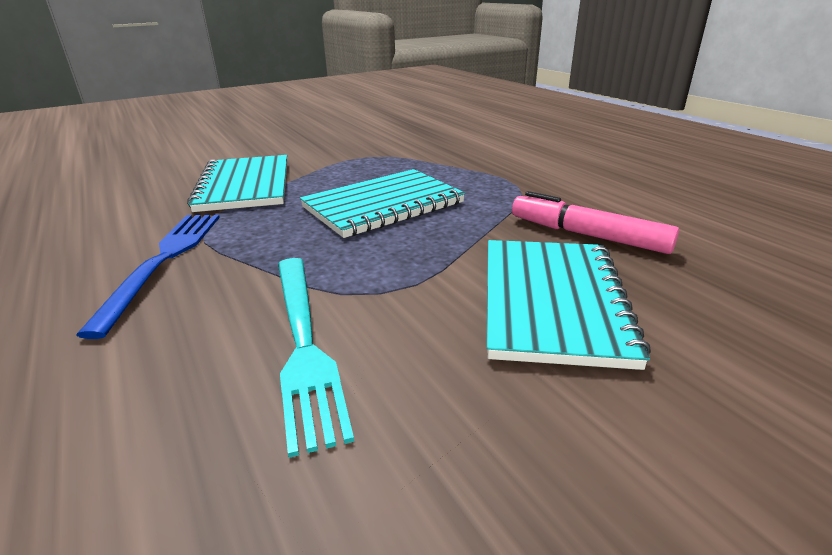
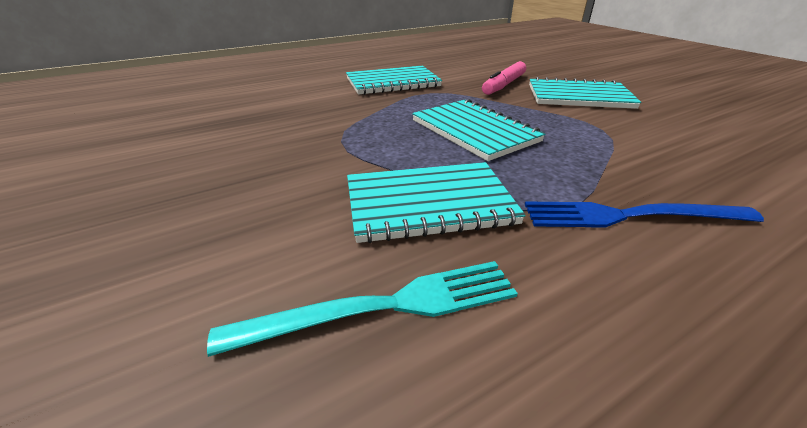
camera: 90 degrees left, 5 degrees up
(303, 343) = (669, 145): turquoise fork -> turquoise fork (384, 307)
(550, 167) = (392, 83): none -> turquoise notebook

